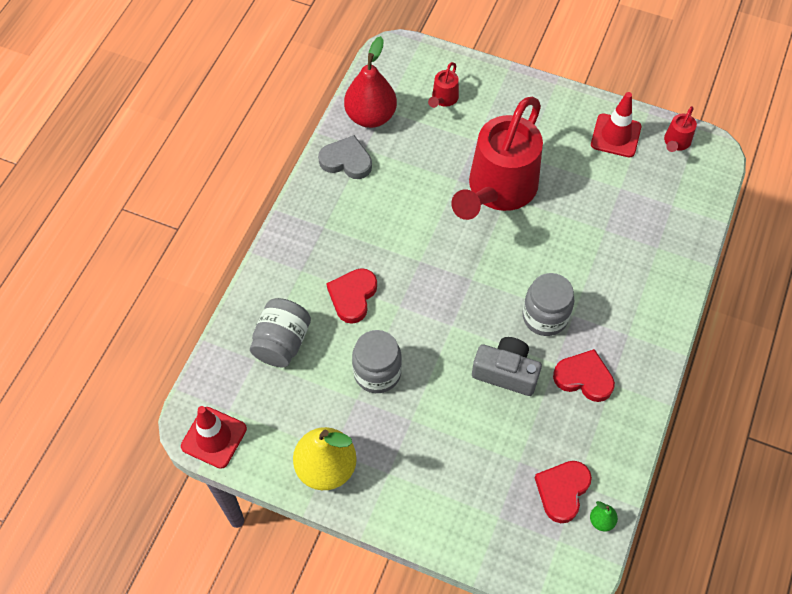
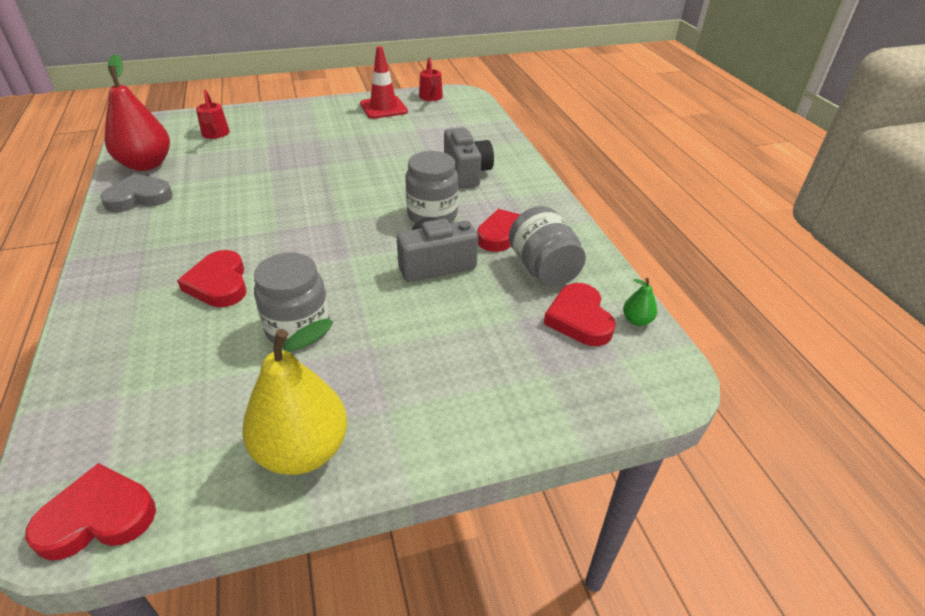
camera: 40 degrees left, 20 degrees down
(214, 437) = (98, 517): red traffic cone -> red heart
(282, 342) = (151, 361): grey jar -> grey jar (543, 269)
(497, 190) = (313, 163): red watering can -> none
(616, 280) = (466, 172): none -> grey camera

